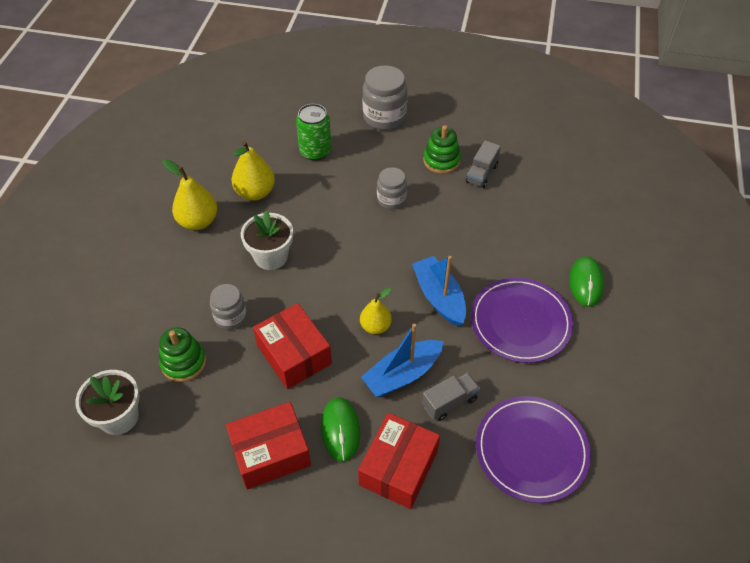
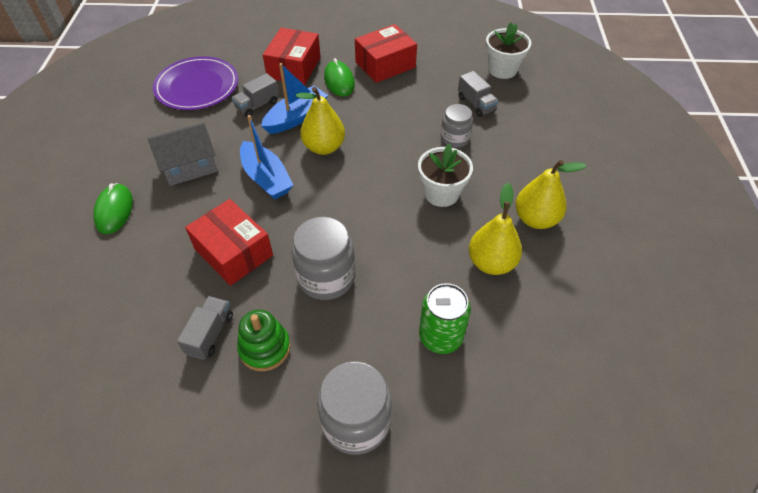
camera: 170 degrees right, 0 degrees up
(183, 362) = (476, 104): green stacking toy -> grey truck
(294, 354) = (389, 119): red box -> red box (233, 252)
(375, 326) = (324, 147): yellow pear -> yellow pear, size x1.52
(391, 199) = (326, 277): grey jar -> grey jar, size x1.62
(520, 322) = (190, 167): purple plate -> grey house

